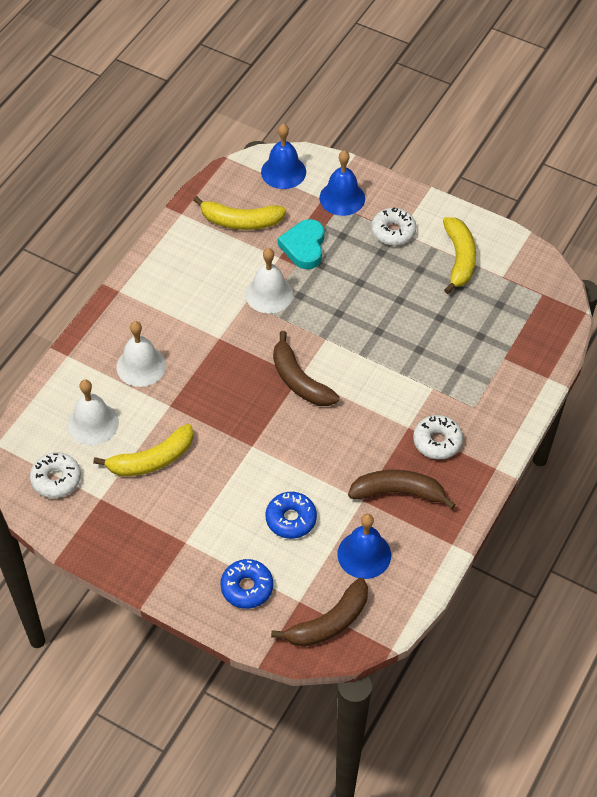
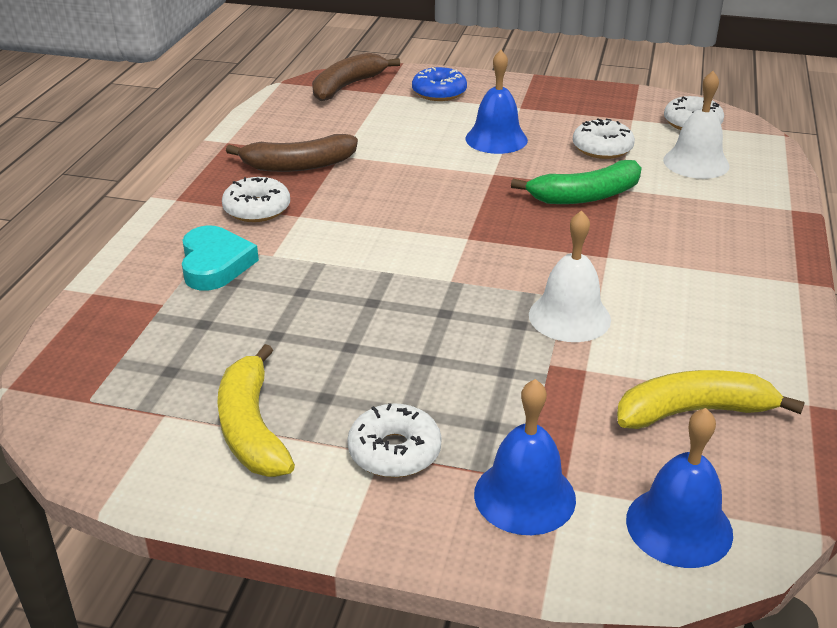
camera: 165 degrees right, 20 degrees down
(141, 366) = (687, 214): white bell -> none
(152, 460) = (602, 148): yellow banana -> white donut
(199, 402) = (585, 196): none -> green banana
(291, 519) = (416, 133): blue donut -> none
(299, 380) = (466, 233): brown banana -> none
(304, 247) = (551, 392): turquoise heart -> turquoise heart (215, 264)
(364, 554) = (325, 123): blue bell -> blue bell (496, 139)

